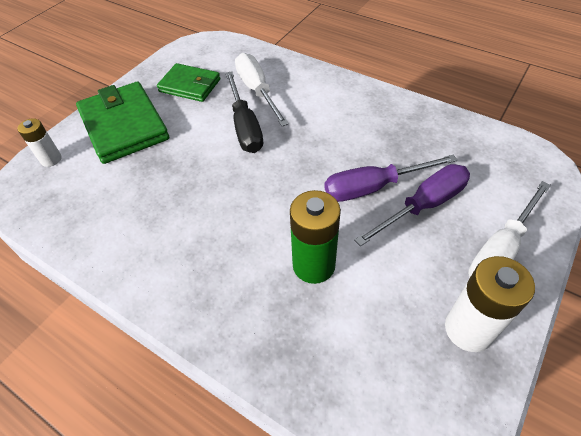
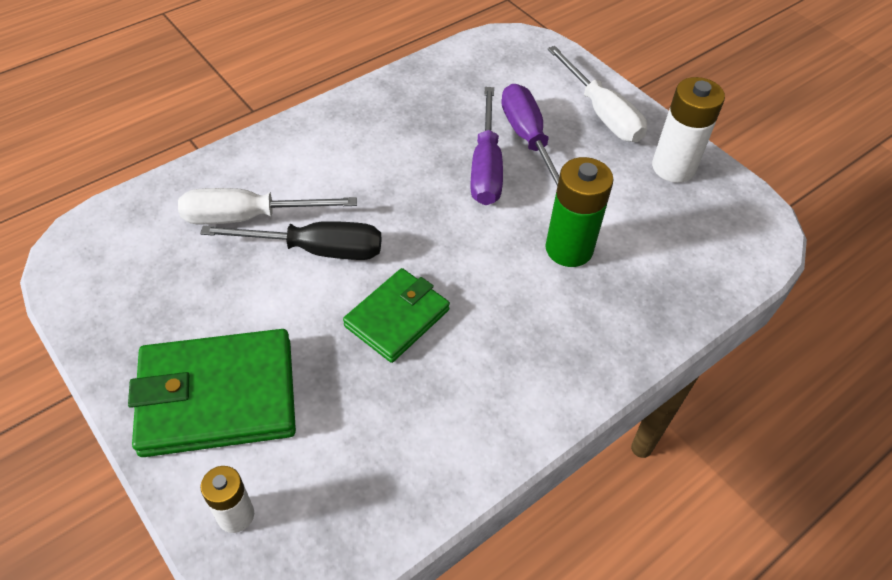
camera: 75 degrees left, 0 degrees up
(190, 85) = (177, 292): green wallet -> green wallet (397, 318)

